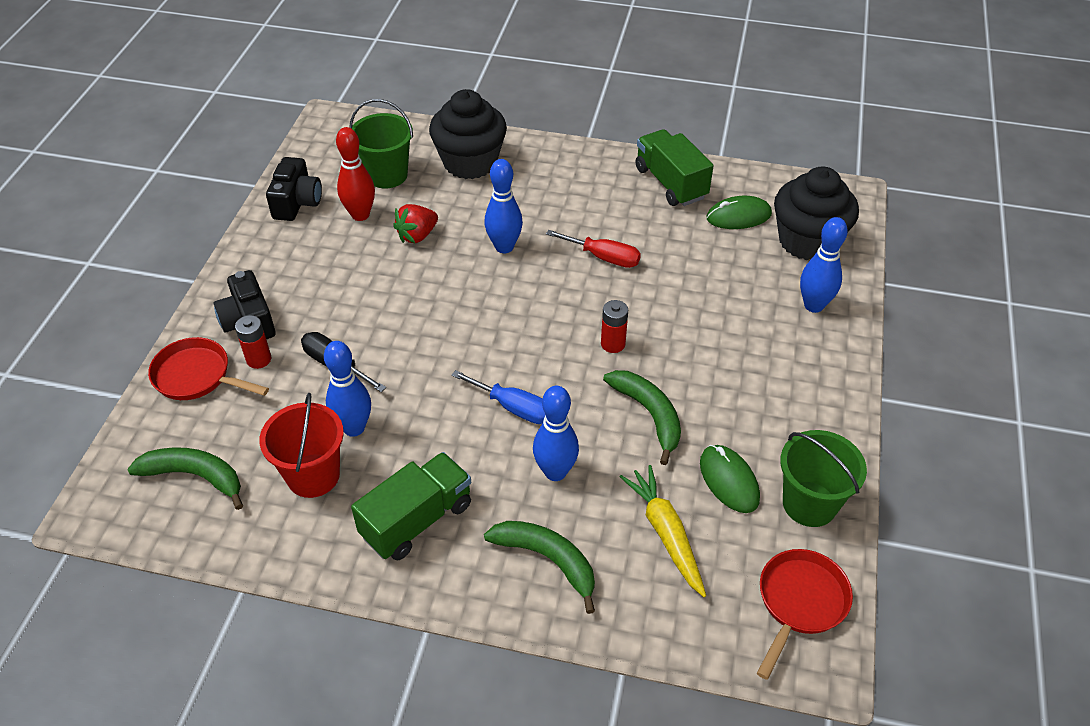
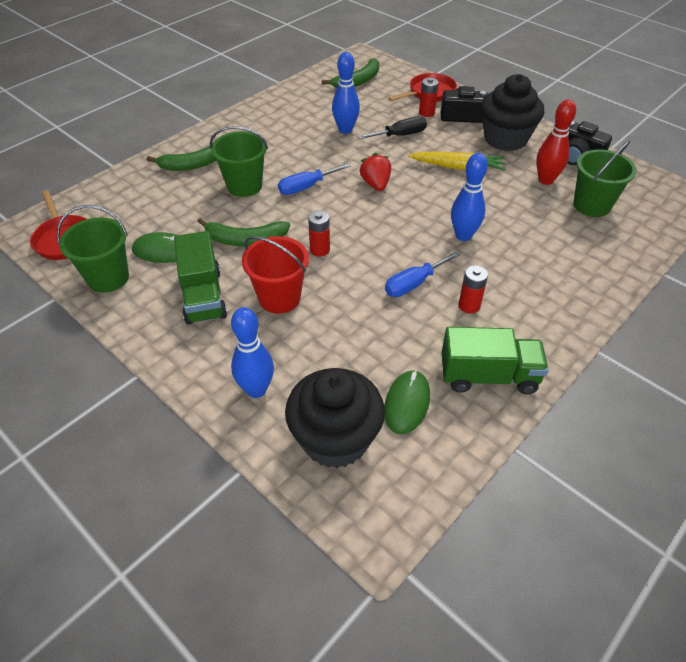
camera: 120 degrees right, 0 degrees up
(313, 475) = (325, 111): red bucket -> red bucket (279, 298)
(417, 235) = (504, 198): red strawberry -> red strawberry (375, 184)
(417, 520) = (264, 132): green truck -> green truck (203, 296)
(470, 162) = (589, 254): black cupcake -> black cupcake (505, 139)
(555, 472) = (244, 186): blue bowling pin -> green bucket
(601, 215) = (469, 305): none -> red battery
(603, 257) = (414, 284): red screwdriver -> blue screwdriver
(665, 534) = (161, 209): yellow carrot -> yellow carrot (458, 167)

